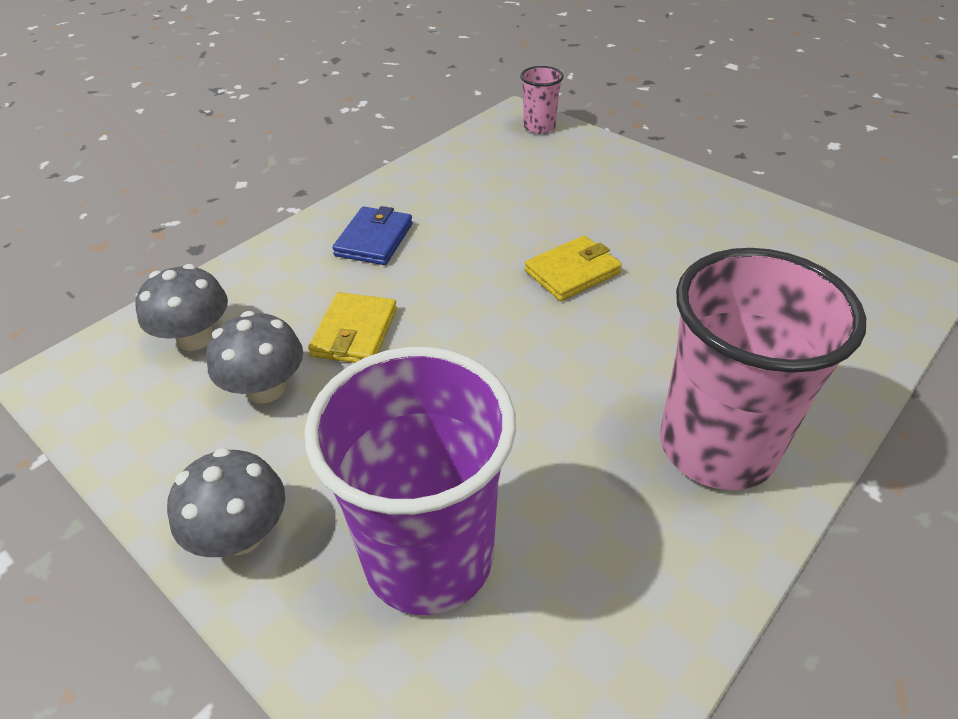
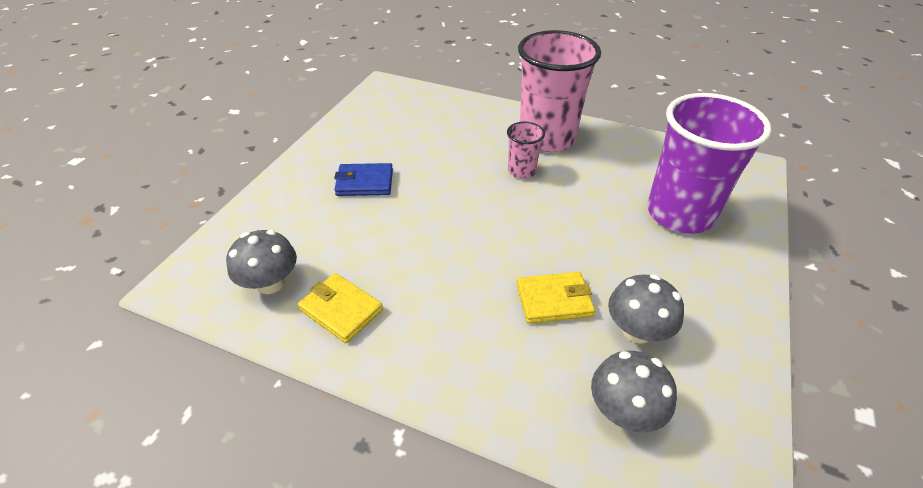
camera: 110 degrees left, 0 degrees up
(241, 534) = (734, 290): grey mushroom -> grey mushroom (270, 283)
(374, 240) = (435, 332): blue wallet -> blue wallet (364, 182)
(539, 127) = (204, 264): pink cup -> pink cup (521, 171)
(572, 272) = (432, 204): yellow wallet -> yellow wallet (341, 310)

